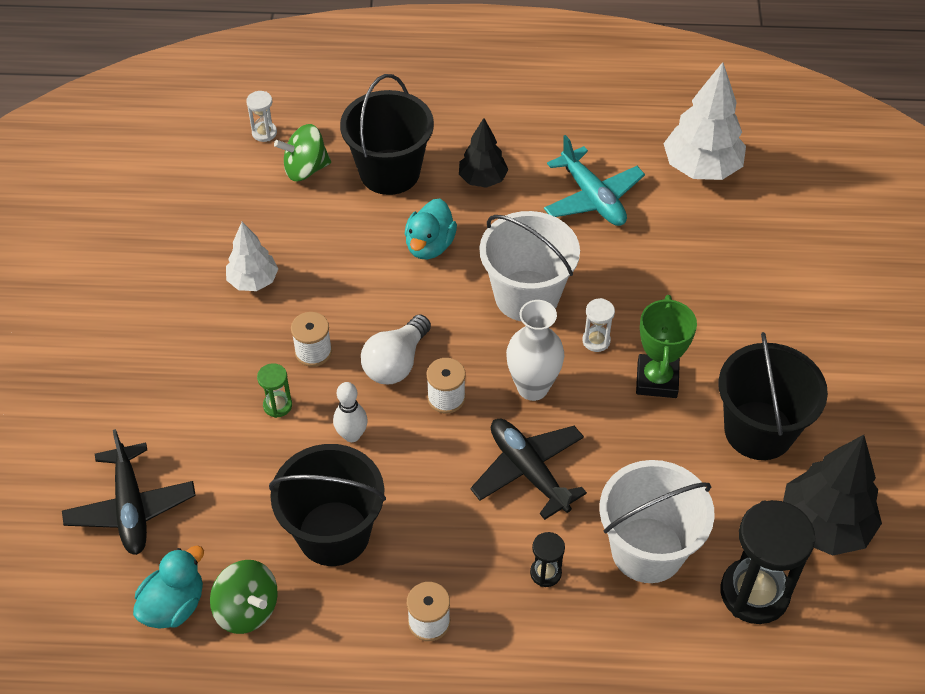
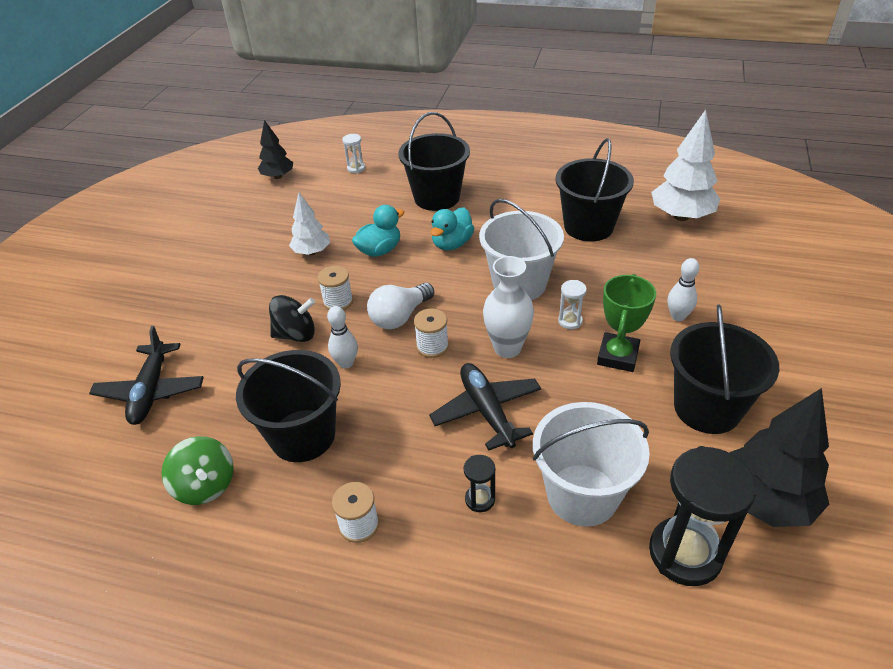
camera: 15 degrees right, 10 degrees down
(174, 605) = (147, 472): turquoise duck -> turquoise duck (379, 250)
(277, 405) = (296, 334): green hourglass -> black spinning top
(305, 169) = (376, 190): green spinning top -> none
(482, 179) = (505, 208): black tree -> black tree (278, 176)
(592, 197) = (588, 226): turquoise plane -> black bucket
(715, 317) = (678, 316): none -> white bowling pin

